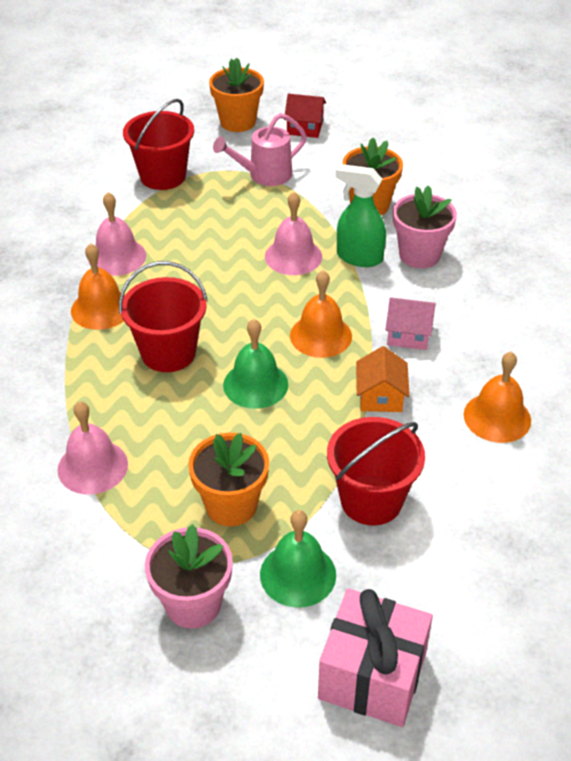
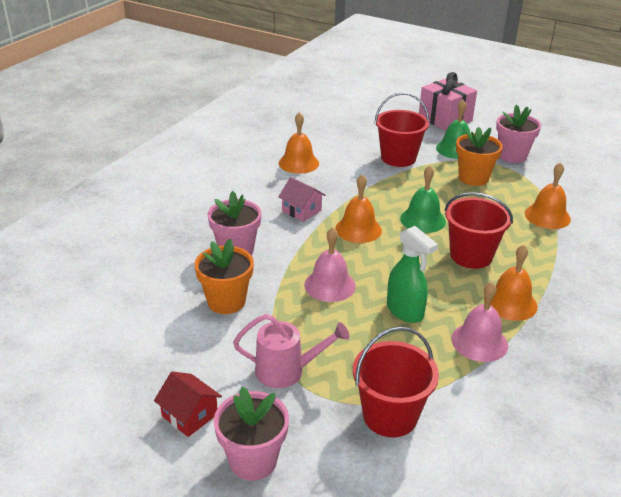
camera: 150 degrees left, 10 degrees down
(92, 466) = (547, 216): pink bell -> orange bell
(238, 122) = (253, 460): orange flower pot -> pink flower pot
(359, 257) = (281, 265): green spray bottle -> green spray bottle (405, 311)
(380, 396) = (352, 190): orange house -> none

